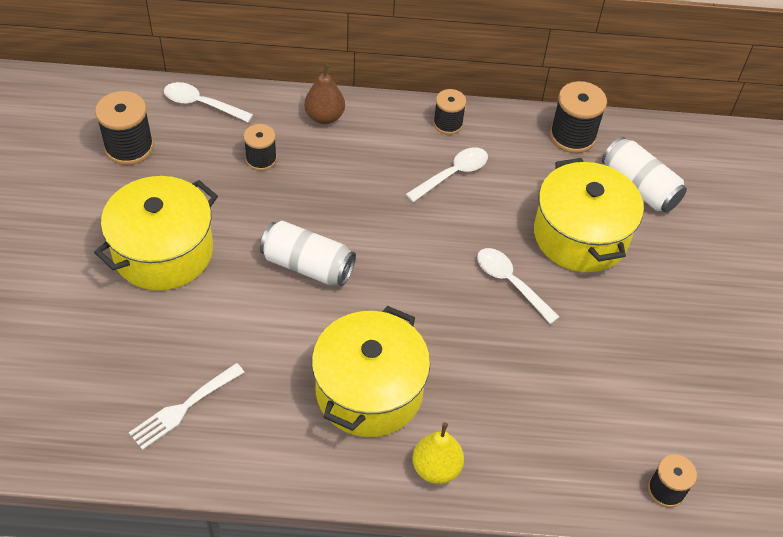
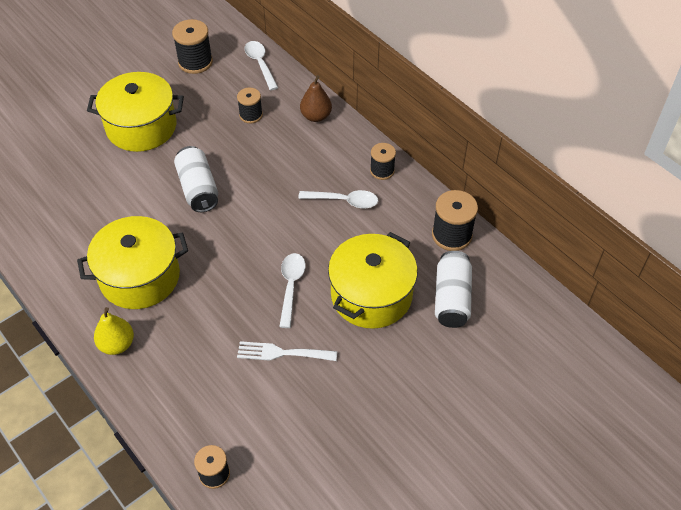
camera: 50 degrees right, 0 degrees up
(183, 408) = (50, 210): white fork -> white fork (282, 353)

